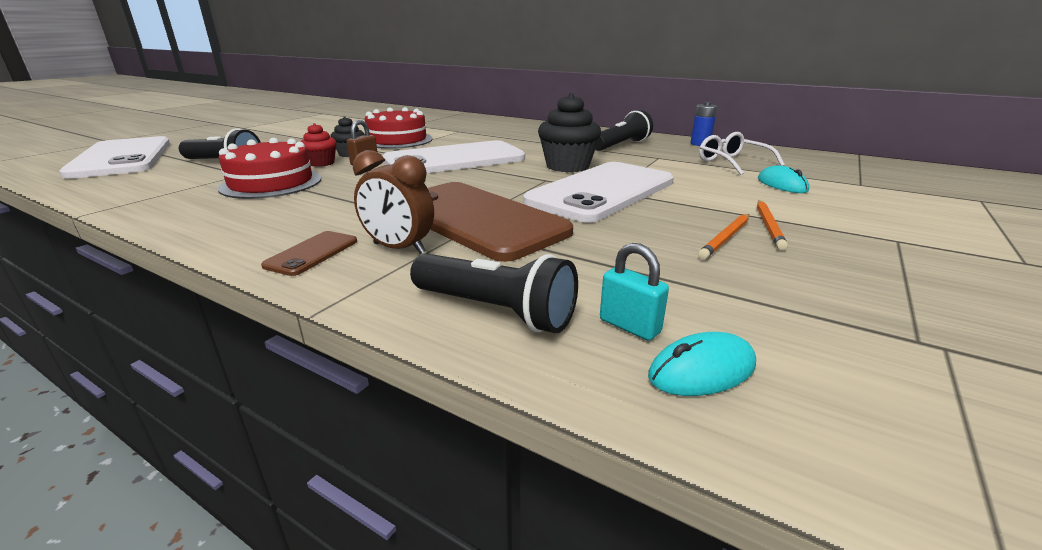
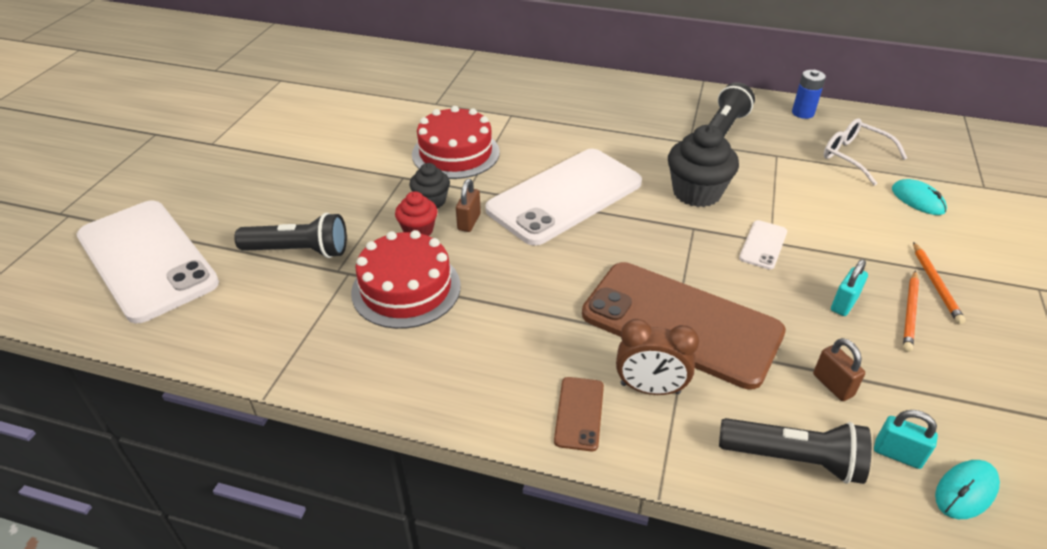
camera: 15 degrees left, 15 degrees up
(594, 269) = (832, 385): none -> brown padlock
(602, 192) = (763, 245): white phone -> white phone, size x0.41
(654, 226) = (844, 304): none -> turquoise padlock

